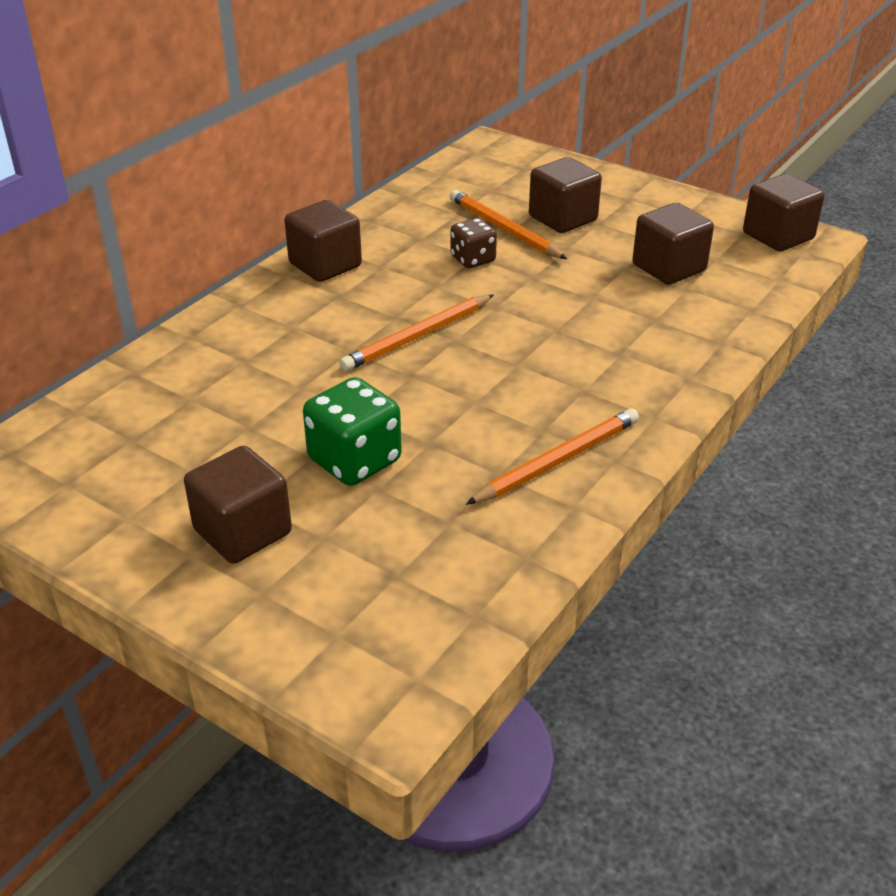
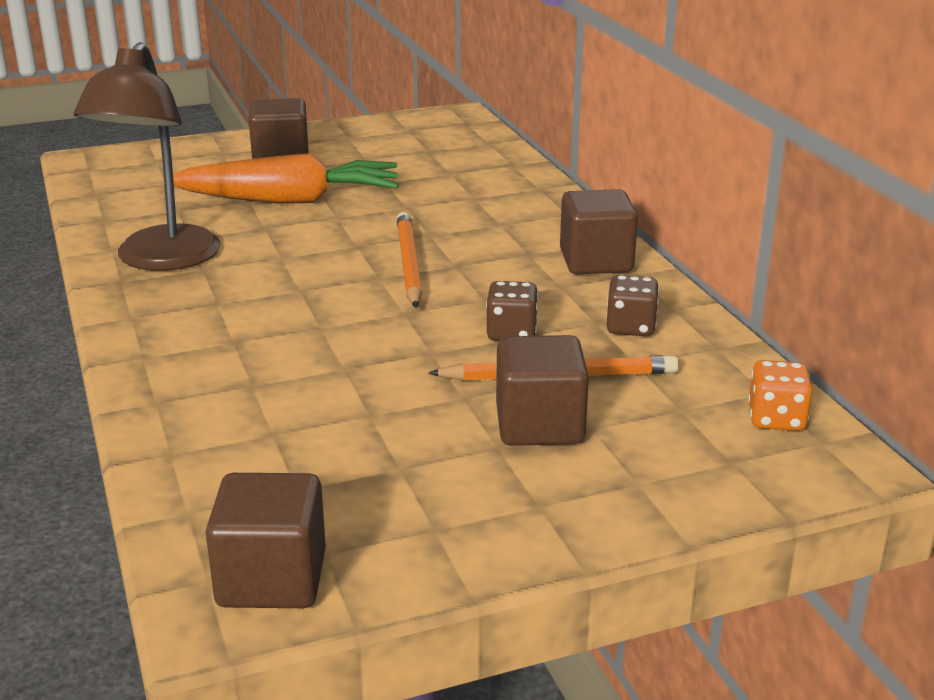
camera: 125 degrees right, 10 degrees down
(354, 460) = (289, 200): green dice -> orange carrot
(414, 226) = (630, 327): none -> brown dice
(468, 165) = (776, 419): none -> orange dice
(557, 461) = (161, 260): orange pencil -> brown lamp
(669, 268) = (327, 443): brown cube -> none

